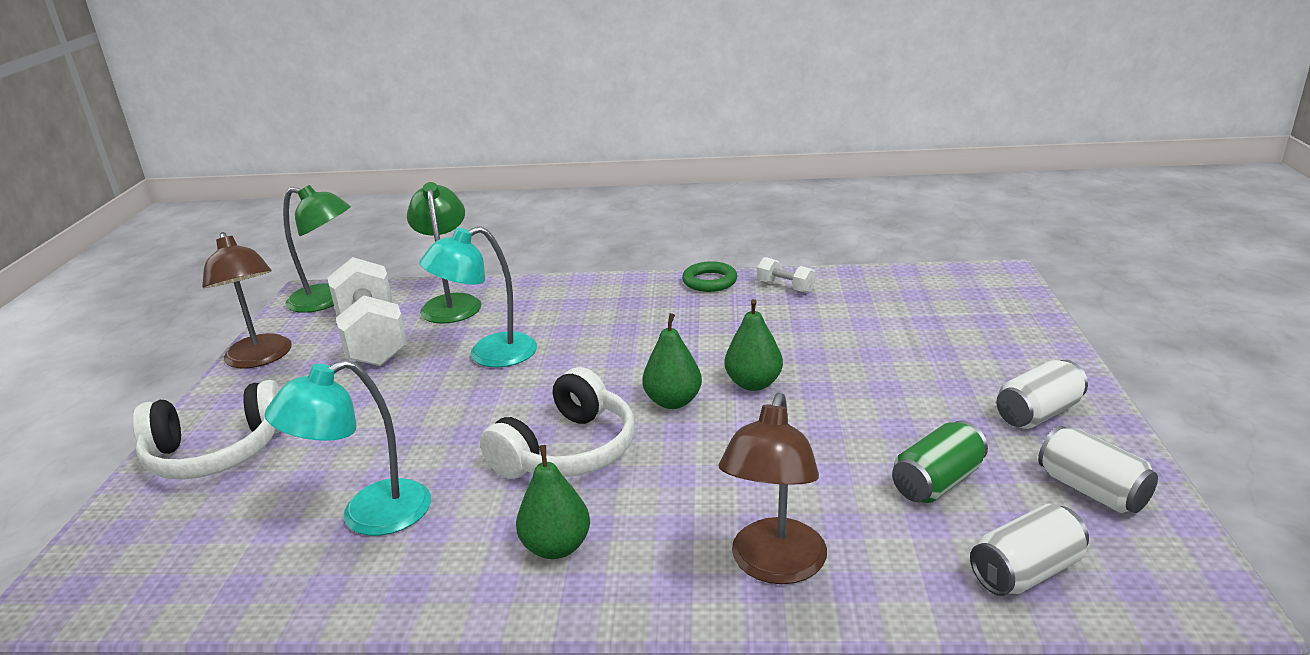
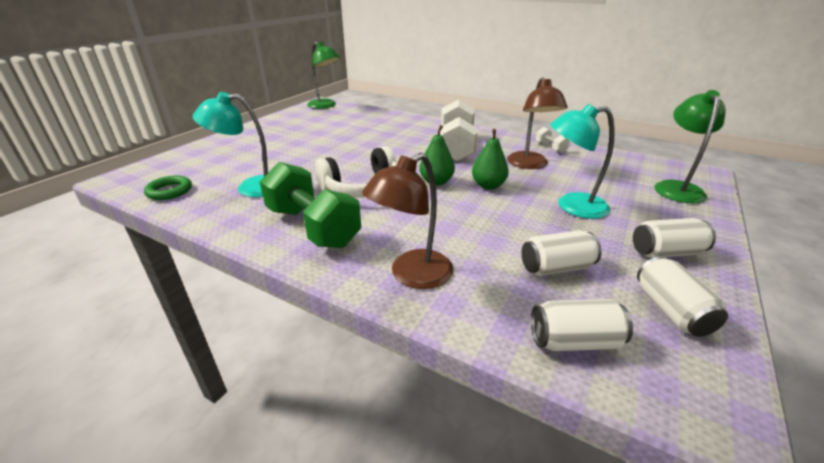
camera: 25 degrees right, 5 degrees up
(216, 453) = (224, 147): white headphones -> none
(260, 358) = (277, 120): brown lamp -> brown lamp (529, 165)
(372, 339) = (327, 123): white dumbbell -> white dumbbell (456, 147)
(451, 303) = (374, 117): green lamp -> green lamp (676, 187)
(489, 355) = (369, 140): turquoise lamp -> turquoise lamp (572, 206)
(556, 547) = (313, 227): green pear -> green dumbbell
(709, 281) = (509, 136): green ring -> green ring (169, 191)
(937, 482) = (556, 267): green can -> white can

